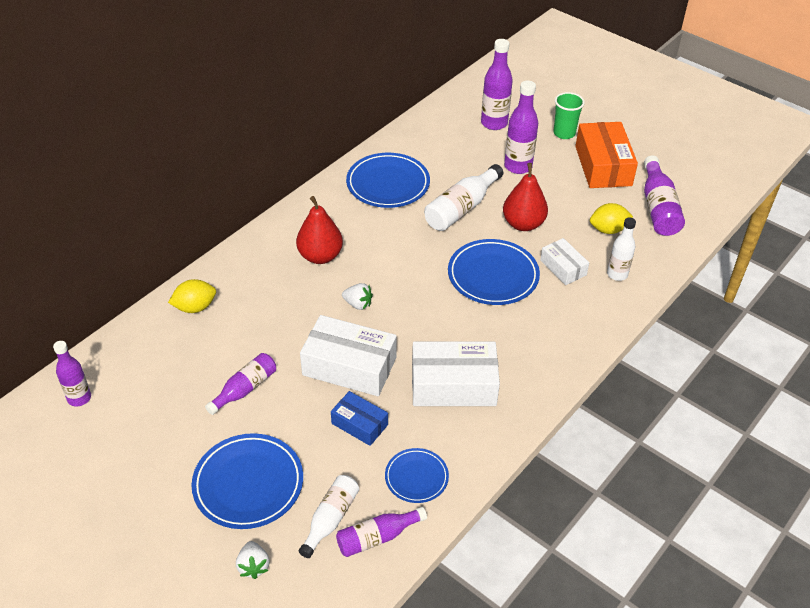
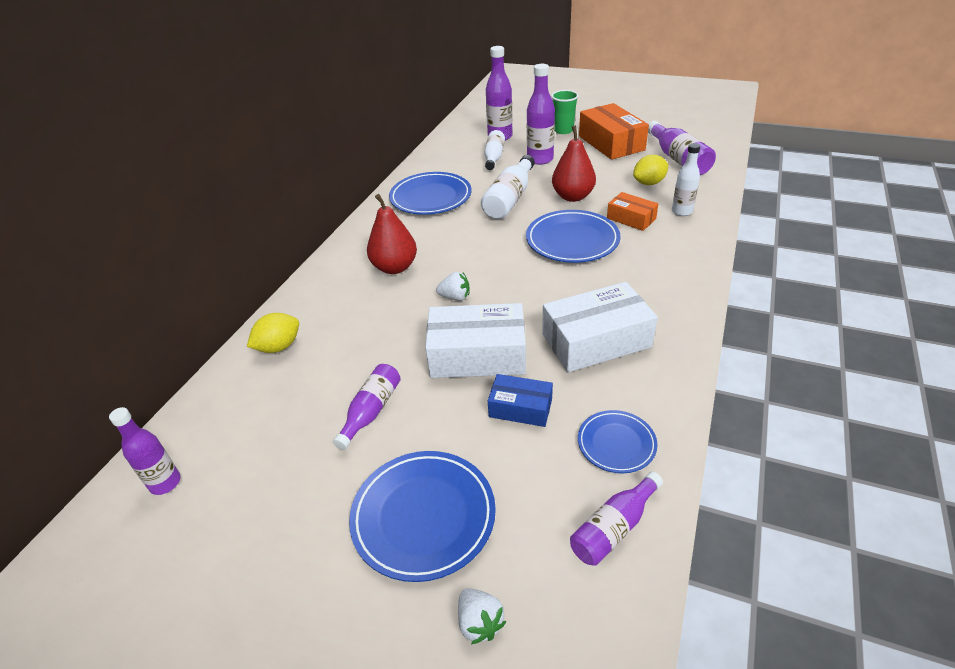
camera: 15 degrees left, 5 degrees down
(330, 519) = (546, 525): white bottle -> white bottle (494, 157)
(563, 267) = (631, 218): white box -> orange box

